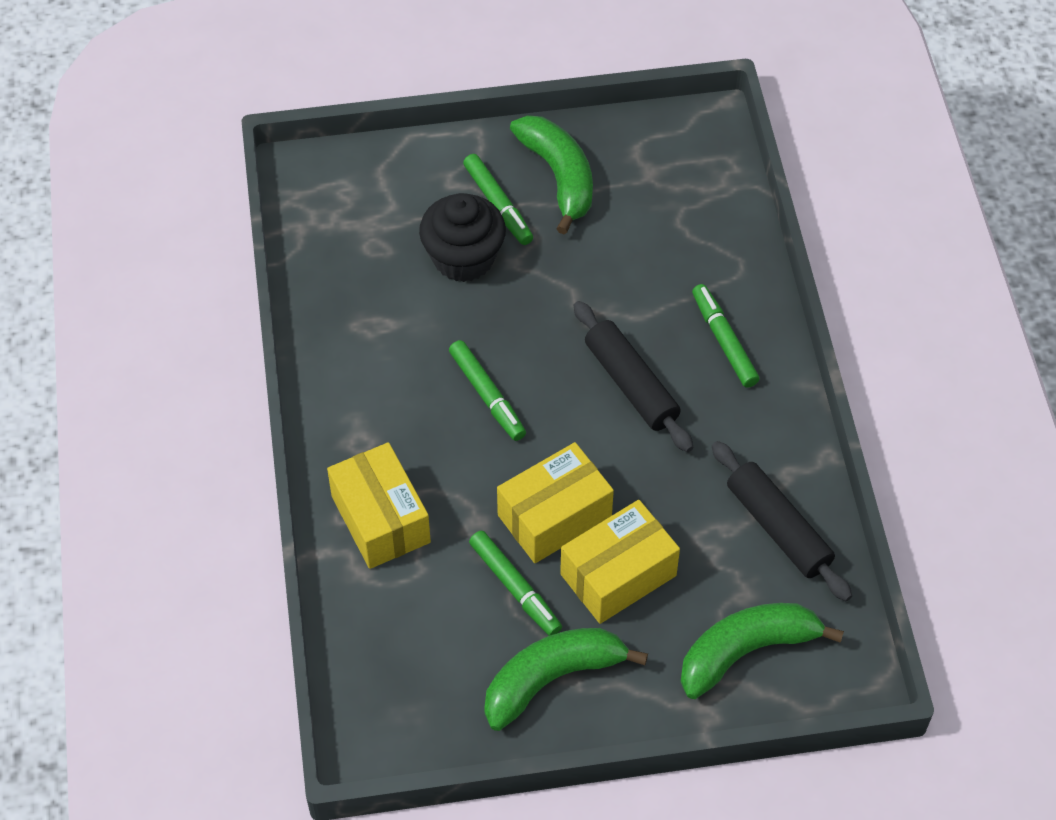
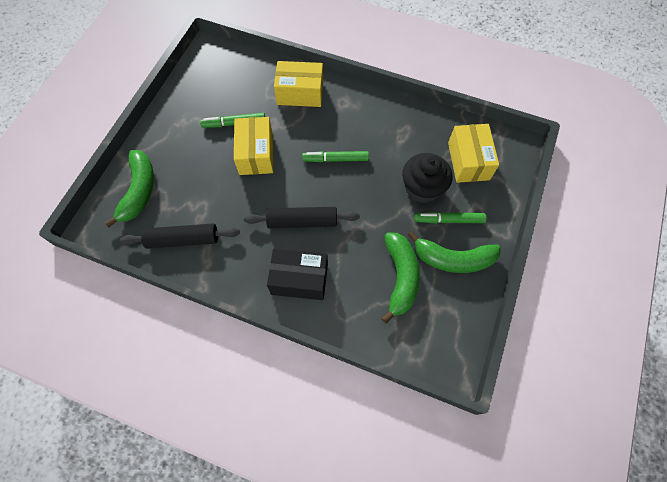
camera: 120 degrees right, 10 degrees up
(551, 679) = (186, 116): green banana -> green banana (400, 277)
(618, 575) = (211, 163): yellow box -> yellow box (468, 161)
(724, 341) = (299, 279): green marker -> black box

